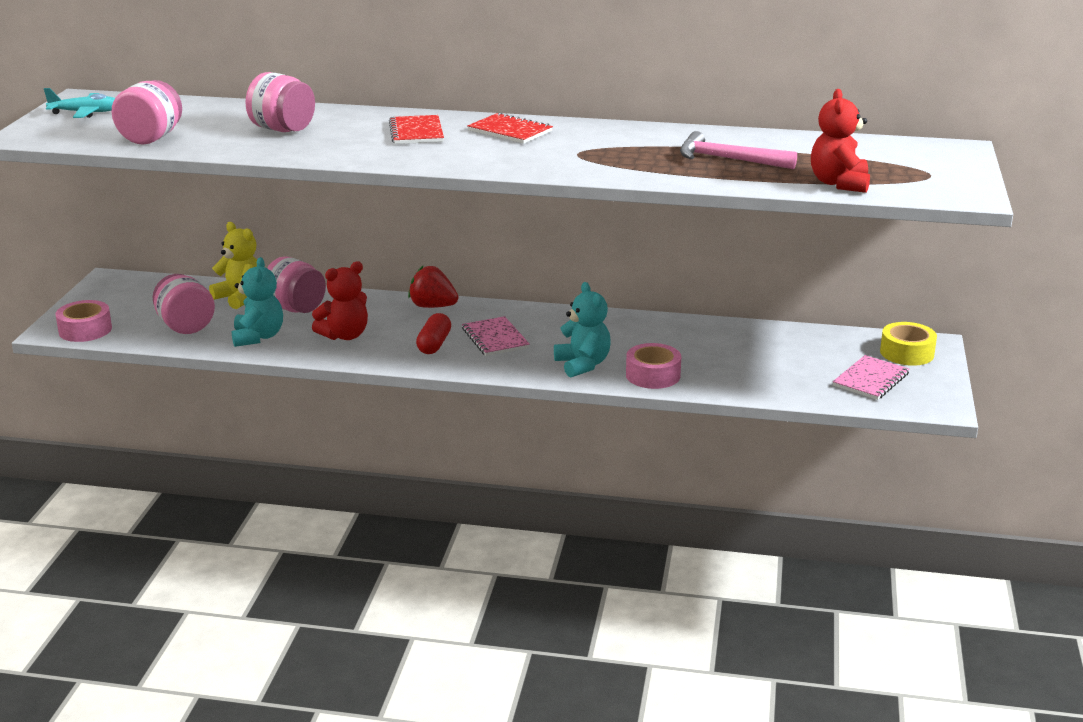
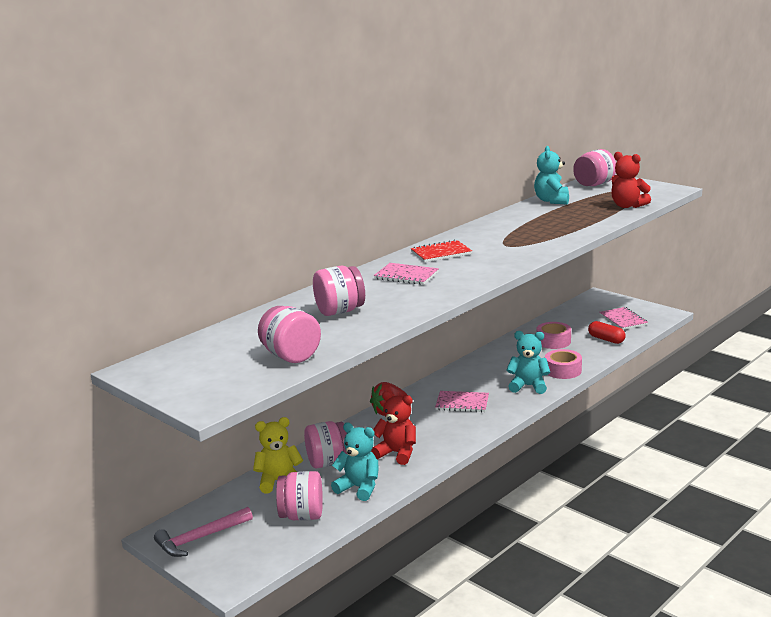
camera: 55 degrees left, 5 degrees down
(85, 330) = (249, 566): pink tape -> pink tape (553, 341)
(86, 113) = (181, 373): turquoise plane -> none
(345, 335) = (397, 453): red teddy bear -> red teddy bear turned 60 degrees counterclockwise
(416, 132) = (406, 275): red notebook -> pink notebook
(434, 344) = (448, 425): red capsule -> red capsule (606, 339)
(728, 159) = (562, 218): pink hammer -> pink hammer (200, 538)
(795, 142) = (552, 201): none -> turquoise teddy bear
(906, 353) = (601, 303): yellow tape -> none
(912, 150) = (594, 184): none -> pink jar

